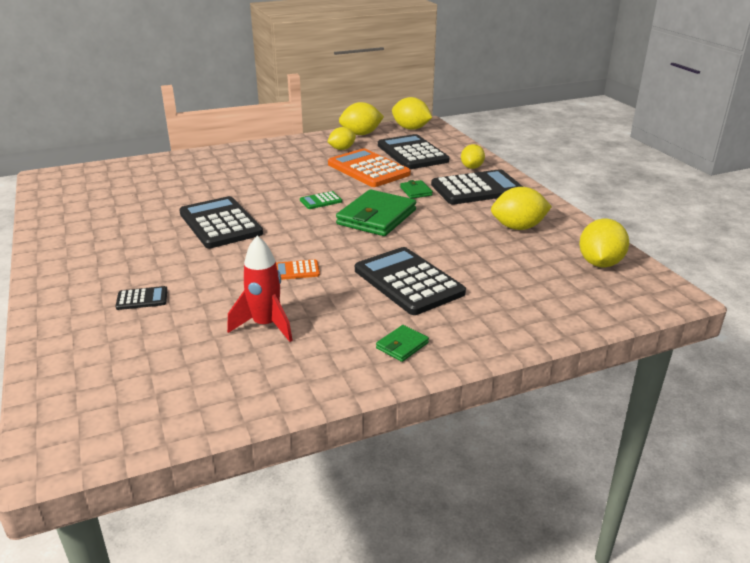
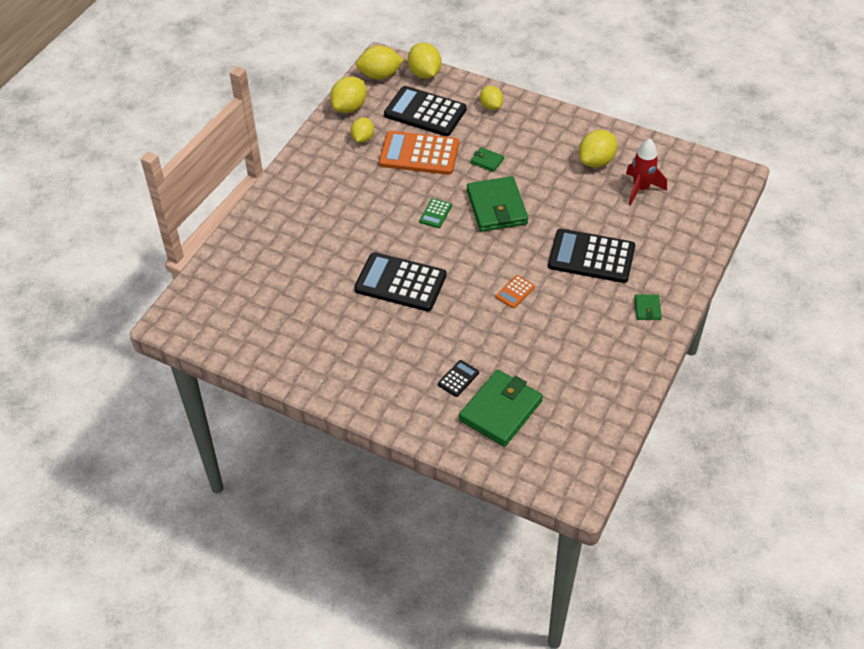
camera: 40 degrees left, 20 degrees up
(128, 340) = (500, 410): none -> green wallet
(266, 325) = (560, 346): red rocket -> red rocket (641, 189)
(477, 189) = (524, 132): black calculator -> none
(600, 263) = (676, 169): yellow lemon -> yellow lemon (424, 73)

